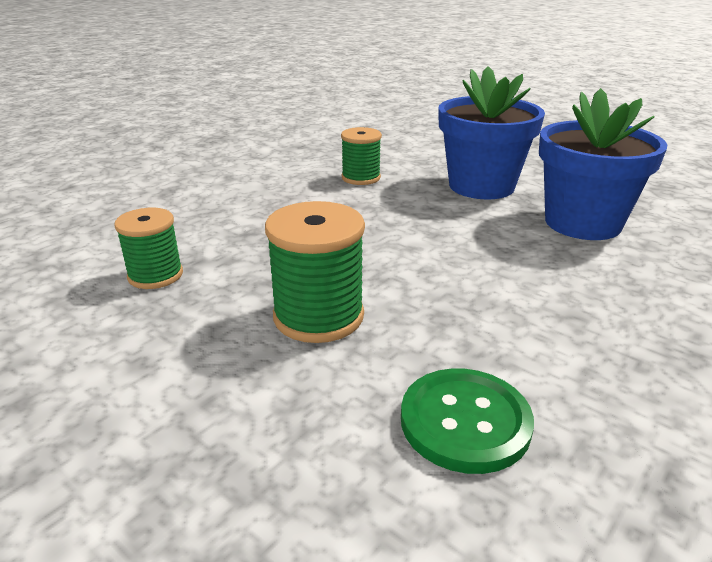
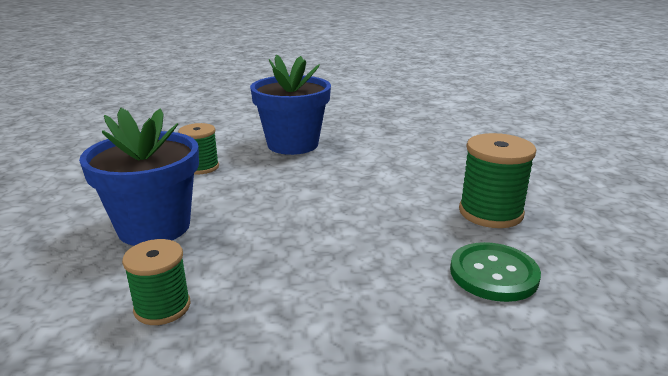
camera: 45 degrees left, 5 degrees down
(318, 316) = (334, 266): green spool -> green spool (490, 212)
(582, 223) = (380, 146): blue flower pot -> blue flower pot (154, 227)

